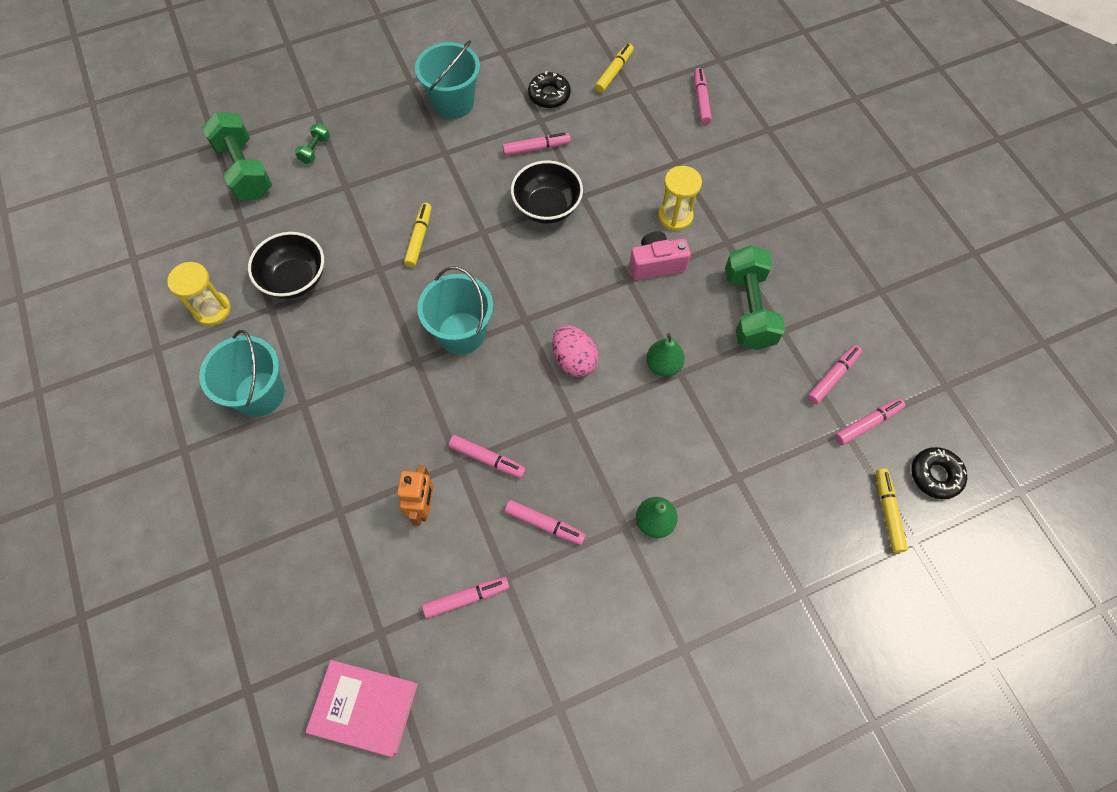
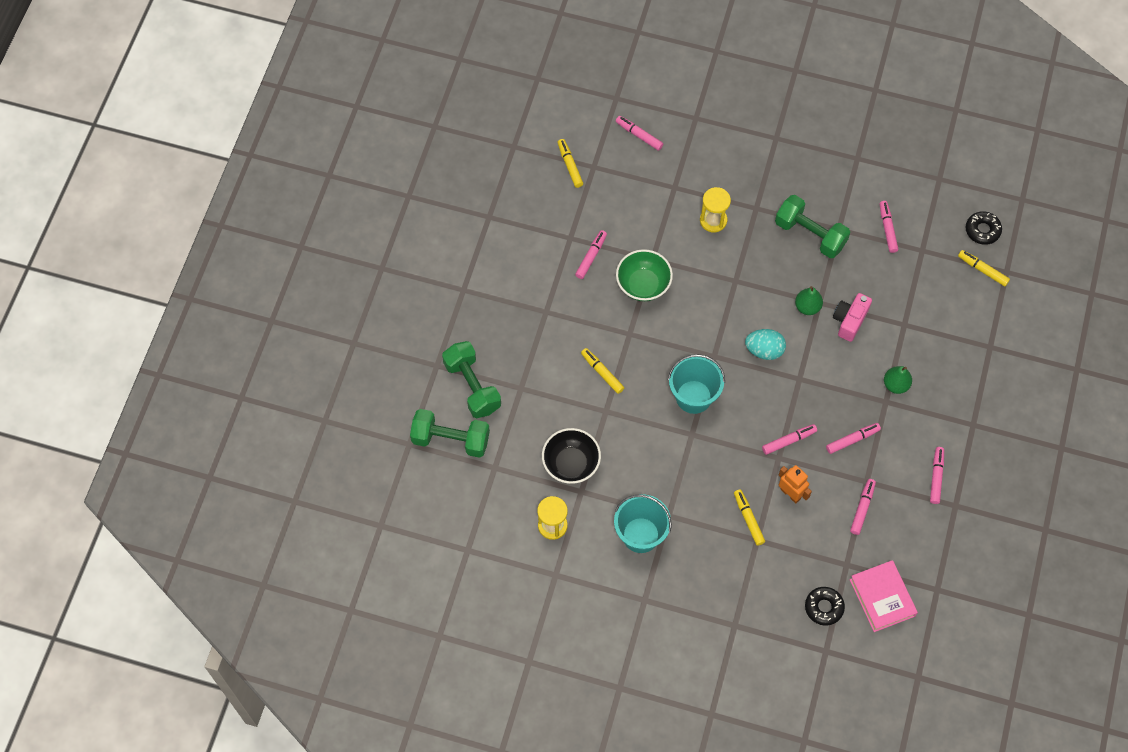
camera: 50 degrees left, 0 degrees up
(315, 150) = (472, 386): green dumbbell -> green dumbbell, size x2.18
(358, 485) = (748, 519): none -> yellow marker
(365, 708) = (882, 598): pink book -> pink book turned 75 degrees counterclockwise
(453, 102) = (507, 277): turquoise bucket -> none
(547, 207) = (643, 284): black bowl -> green bowl
(549, 95) = (554, 217): black donut -> black donut (824, 607)
(574, 360) = (764, 350): pink egg -> turquoise egg
(656, 264) = (738, 257): pink camera -> pink camera (849, 321)
(867, 423) = (928, 236): pink marker -> pink marker (936, 477)

